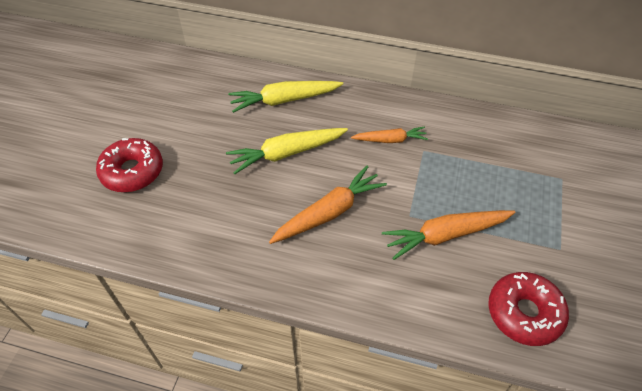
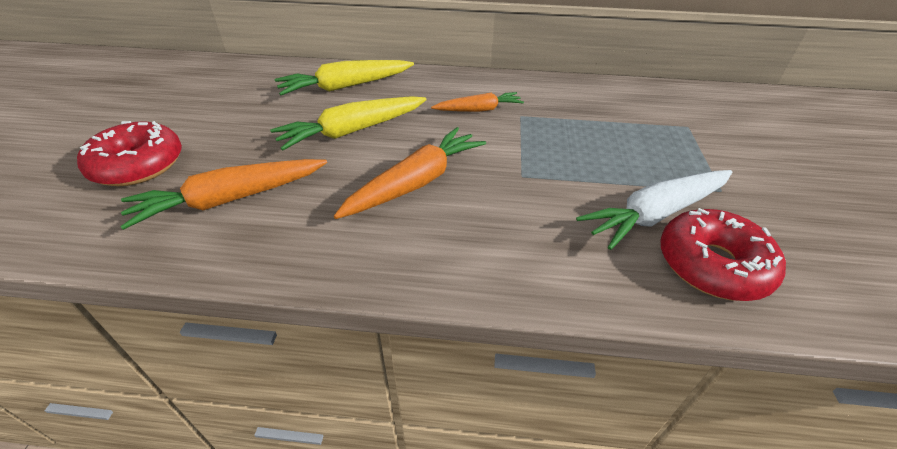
camera: 10 degrees left, 10 degrees down
(445, 235) = (574, 191): orange carrot -> orange carrot (230, 200)
(500, 265) = (655, 214): none -> white carrot

